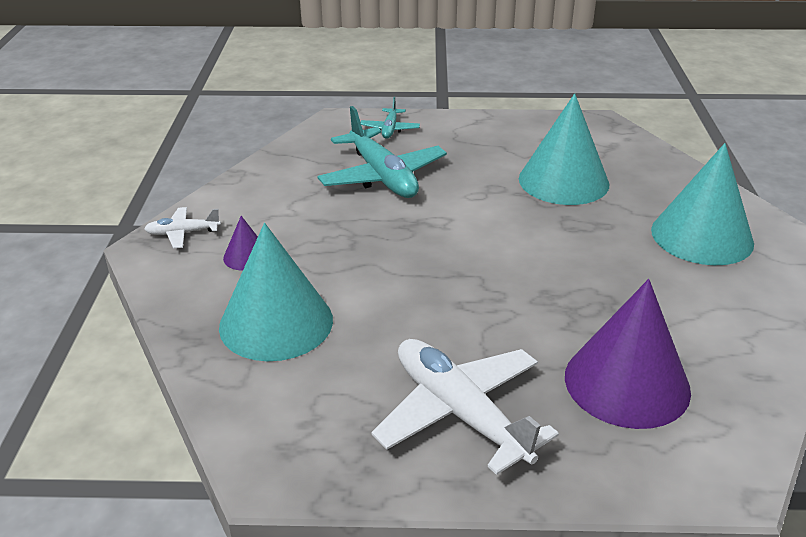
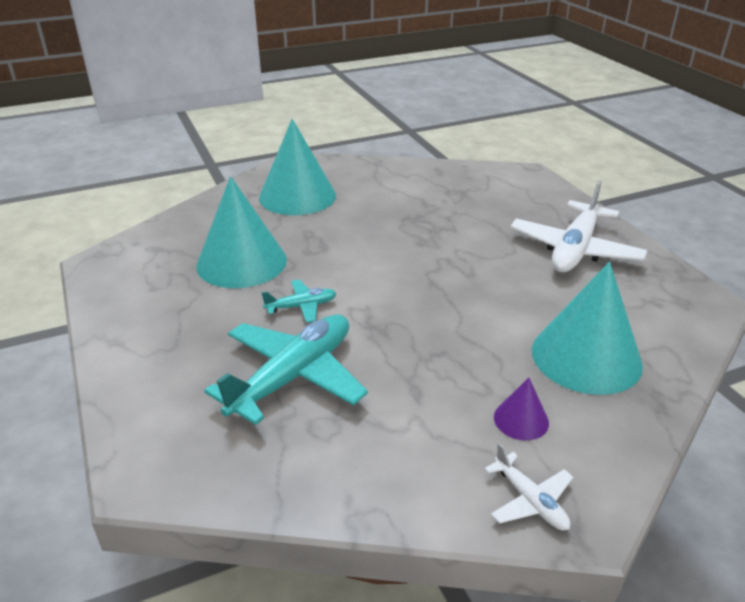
camera: 115 degrees left, 0 degrees up
(390, 129) = (160, 410): turquoise plane -> turquoise plane (302, 306)
(627, 383) = (486, 204): purple cone -> none

